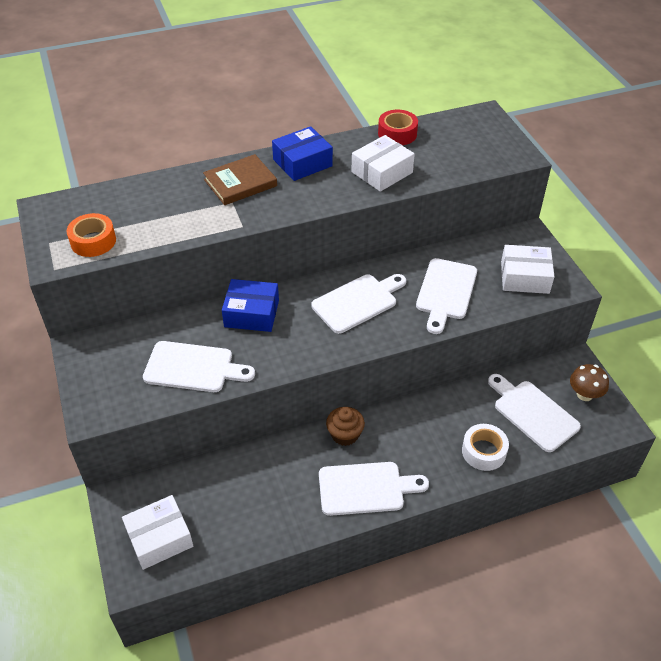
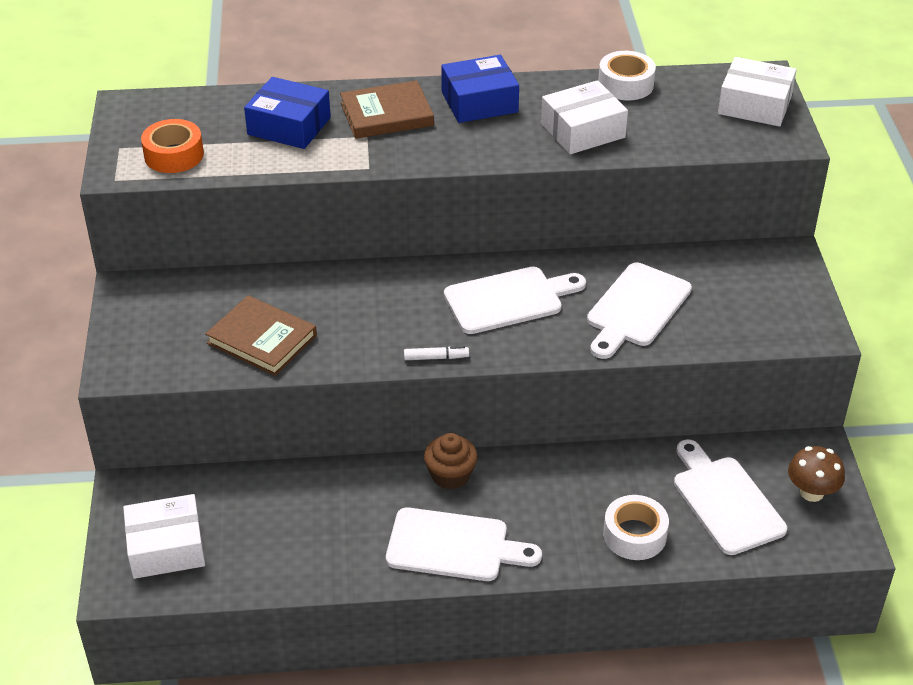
camera: 15 degrees right, 5 degrees down
(193, 367) = (262, 339): white cutting board -> brown book
(251, 313) = (361, 288): blue box -> blue box (289, 126)
(323, 356) = (436, 357): none -> white marker
(397, 134) = (625, 84): red tape -> white tape
(524, 277) = (757, 310): white box -> white box (754, 105)

